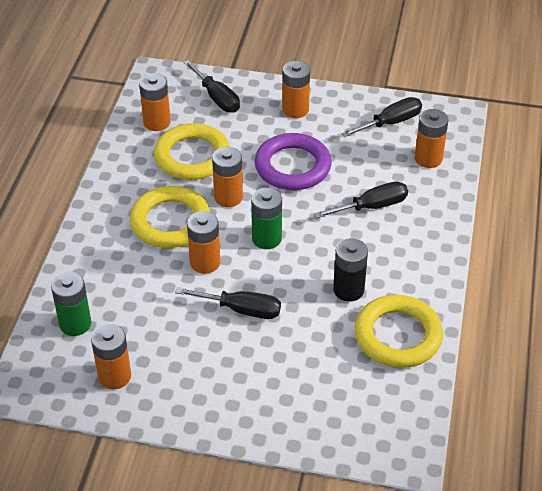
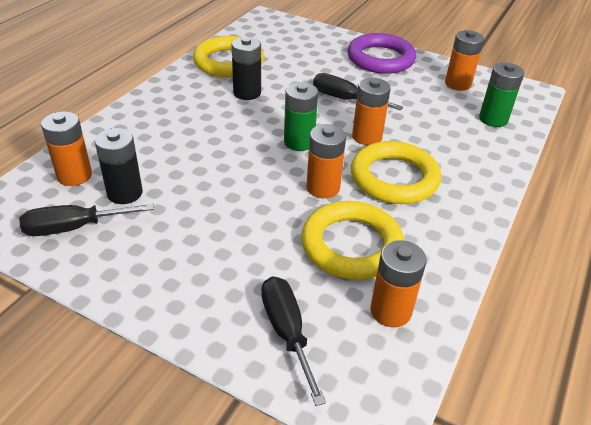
camera: 165 degrees left, 5 degrees down
(292, 166) = (233, 203): purple ring -> purple ring (380, 59)
(295, 110) = (182, 279): orange battery -> none
(372, 206) = (176, 145): black screwdriver -> none
(378, 154) = (125, 193): none -> black battery

